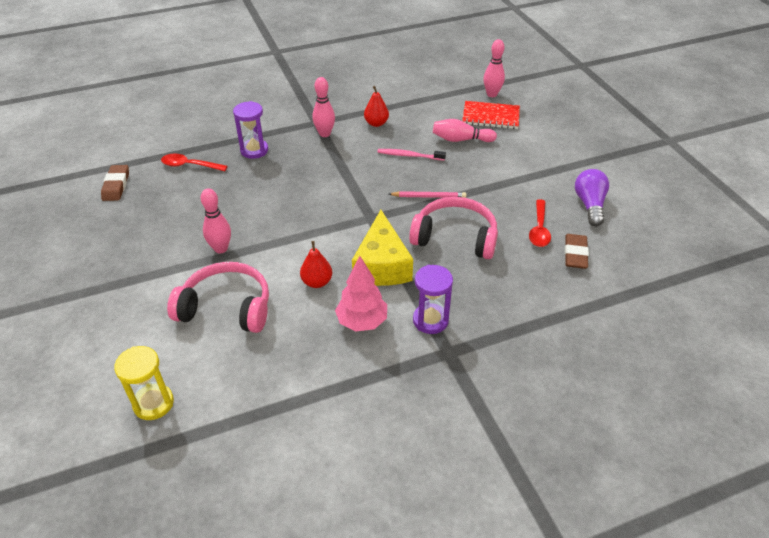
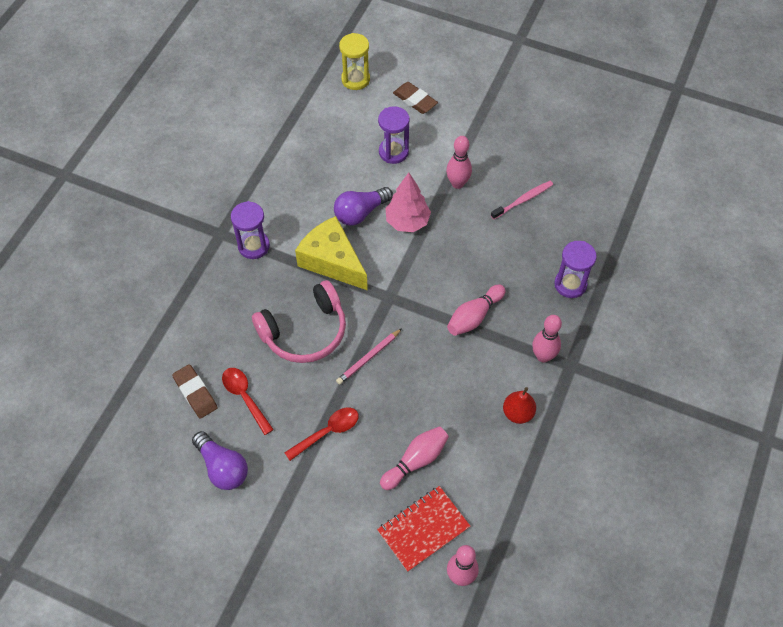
camera: 135 degrees right, 15 degrees up
(116, 185) = (610, 166): brown eraser -> brown eraser (415, 100)
(189, 165) = (592, 226): red spoon -> red spoon (327, 432)
(226, 307) = (393, 152): pink headphones -> purple hourglass
(317, 282) = (360, 213): red pear -> purple light bulb
(333, 173) = (474, 316): none -> pink bowling pin
(362, 322) = (297, 210): pink tree -> pink tree (407, 222)
(409, 155) = (438, 394): pink toothbrush -> pink toothbrush (523, 200)

